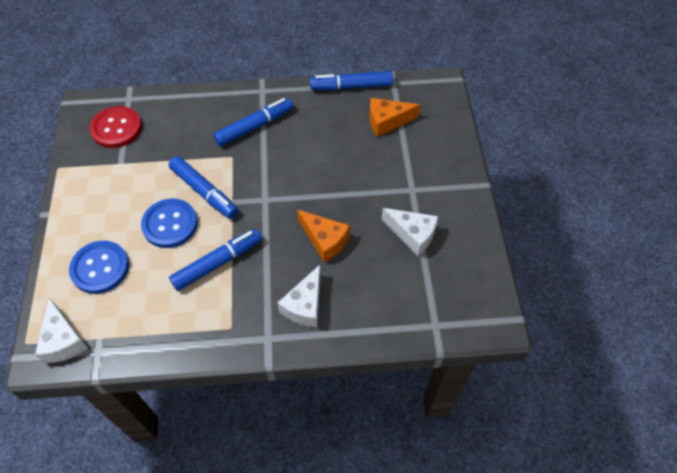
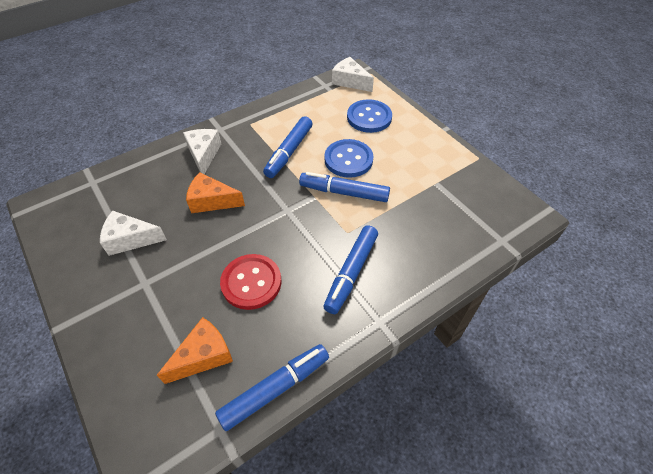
camera: 150 degrees right, 5 degrees down
(116, 128) = (475, 208): red button -> red button (251, 282)

